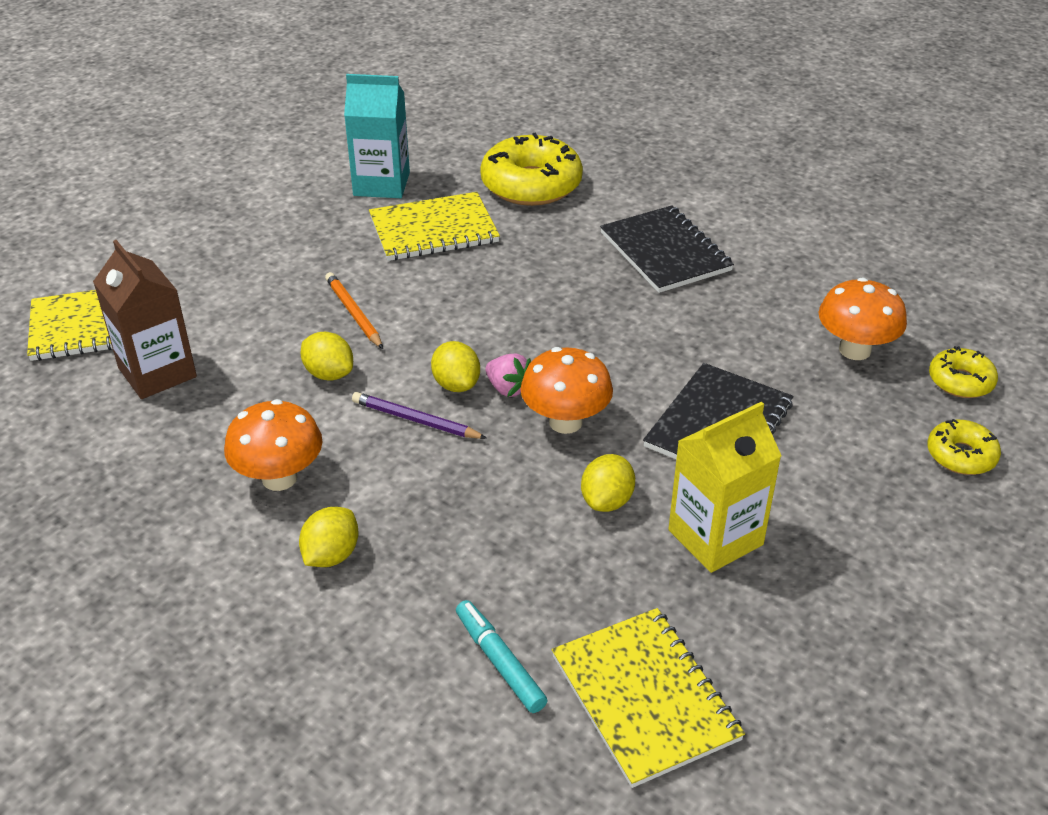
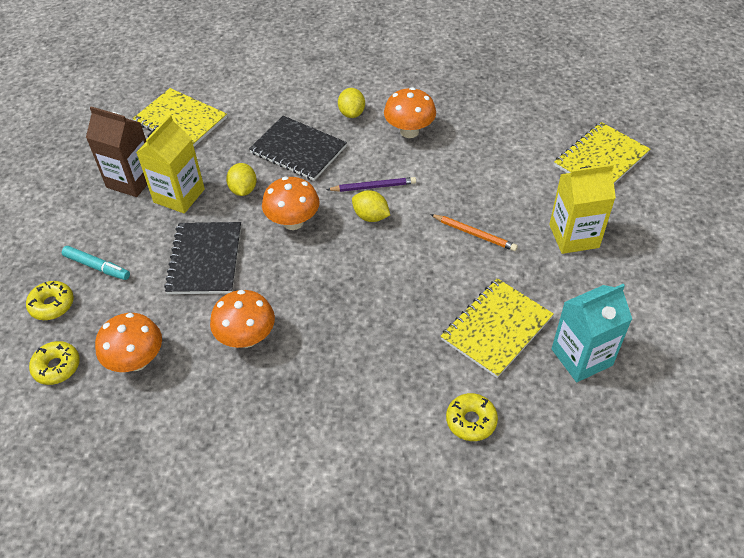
camera: 150 degrees right, 10 degrees up
(157, 372) = (532, 150): brown carton -> brown carton (131, 180)
(250, 267) = (574, 236): none -> yellow carton
(329, 374) = (445, 190): yellow lemon -> none
(500, 662) = (247, 108): turquoise marker -> turquoise marker (97, 267)
(508, 389) = (340, 227): pink strawberry -> none
(531, 185) = (471, 421): yellow donut -> yellow donut, size x0.53
(665, 252) = (314, 394): black notebook -> black notebook (298, 150)
(709, 322) = (247, 338): none -> orange mushroom

